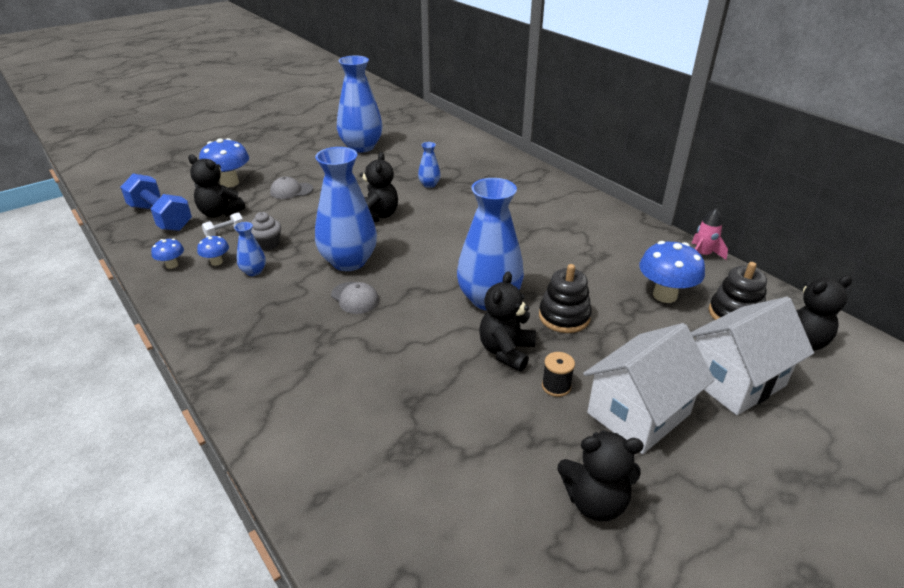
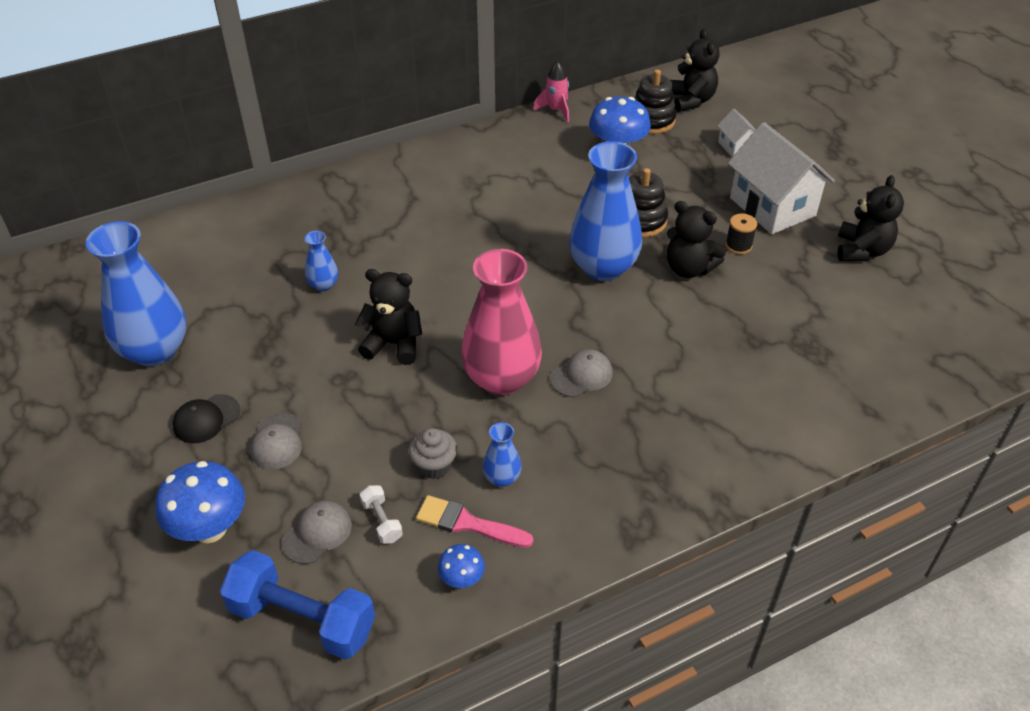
camera: 80 degrees left, 10 degrees up
(160, 217) = (302, 619): blue dumbbell -> blue dumbbell turned 60 degrees clockwise
(216, 262) = (467, 523): blue mushroom -> pink brush
(219, 213) = (317, 533): black teddy bear -> grey cap
(309, 169) = (206, 419): none -> black cap
(349, 261) = (501, 378): blue vase -> pink vase
(734, 380) = (736, 147): white house -> white house, size x0.48

